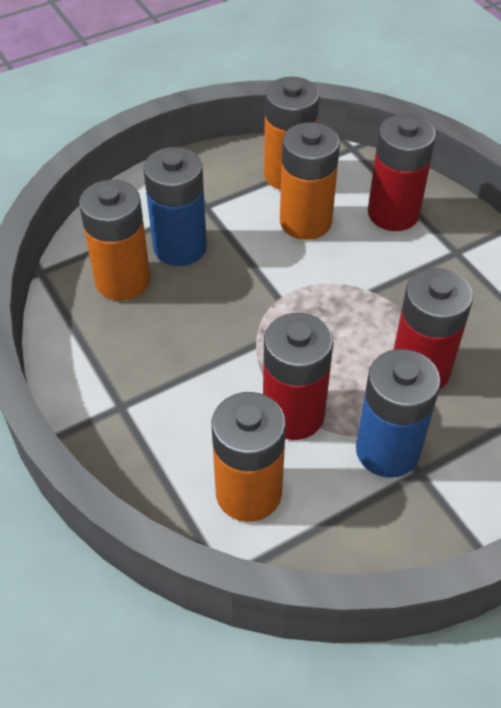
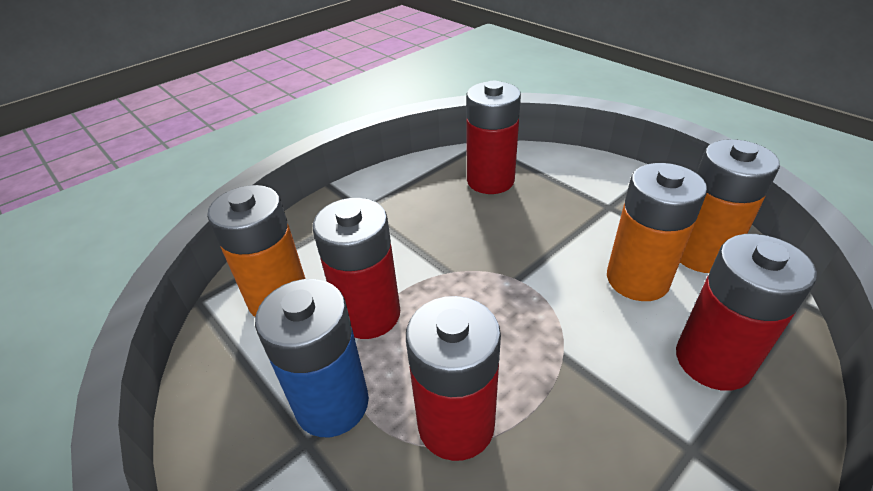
camera: 80 degrees right, 10 degrees down
(123, 280) = (490, 180): orange battery -> red battery
(180, 247) = (545, 202): blue battery -> none

